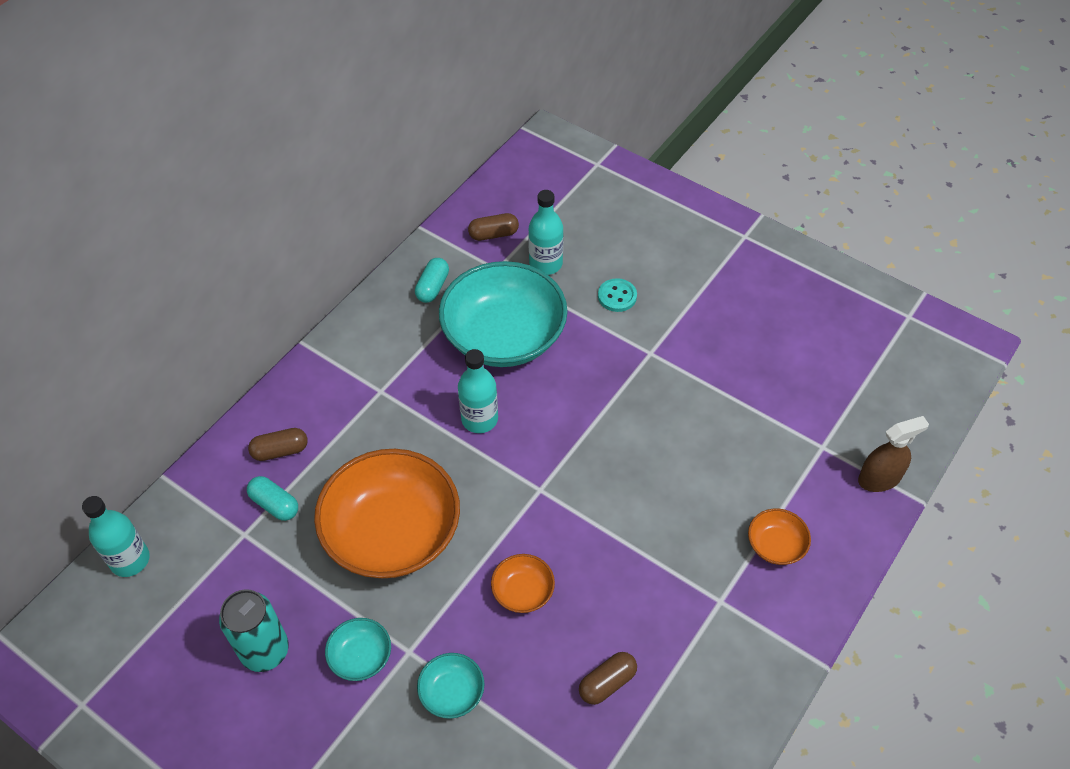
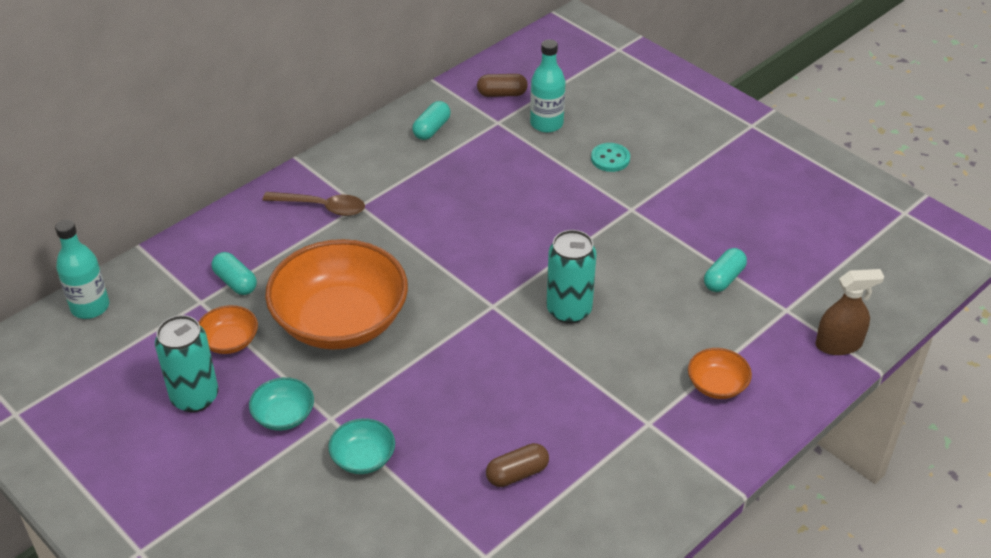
camera: 10 degrees right, 10 degrees down
(280, 451) = (252, 240): brown capsule -> none
(342, 399) = (321, 207): none -> brown spoon
(479, 419) = (449, 241): turquoise bottle -> none
(504, 336) = (490, 177): turquoise bowl -> none
(523, 591) = (454, 386): orange bowl -> orange bowl (229, 341)
(615, 482) = (569, 310): none -> turquoise can
(756, 420) = (723, 278): none -> turquoise capsule

